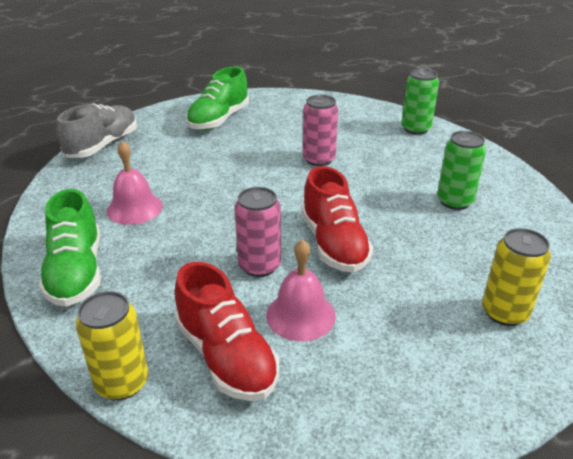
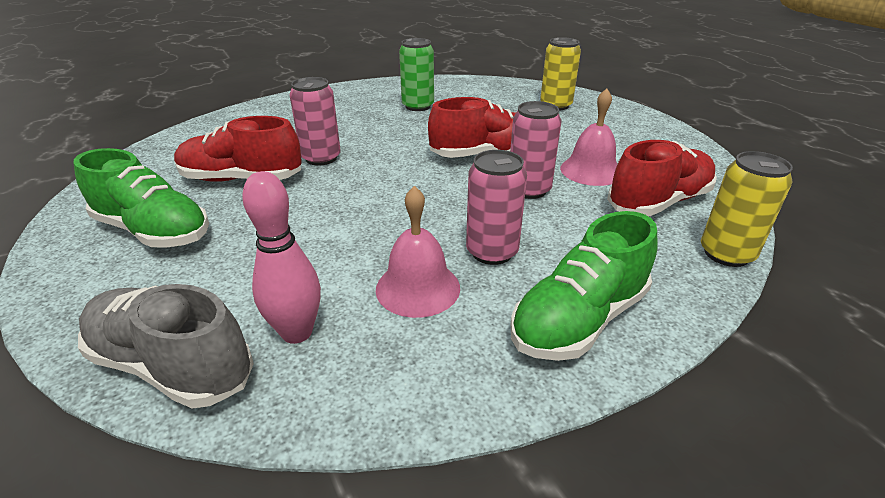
camera: 90 degrees left, 0 degrees up
(76, 272) = (579, 319): green shoe -> green shoe turned 150 degrees clockwise
(111, 173) = (297, 332): none -> pink bowling pin
(165, 239) = (492, 252): none -> pink can
(282, 134) = (242, 179): none -> red shoe
(415, 129) = (274, 109): green can -> none

